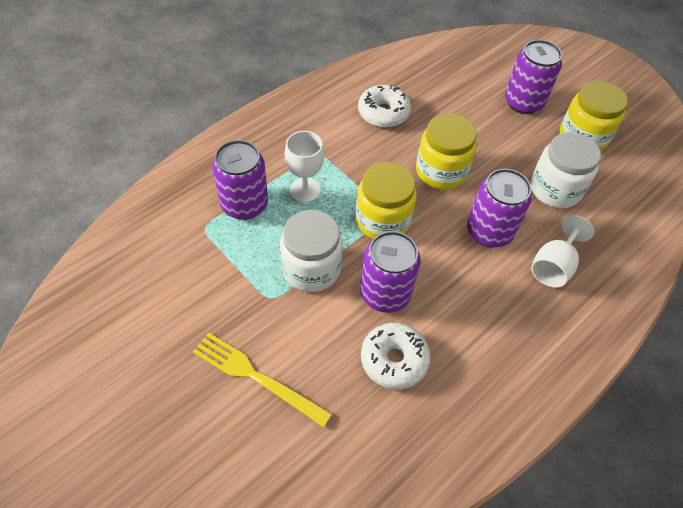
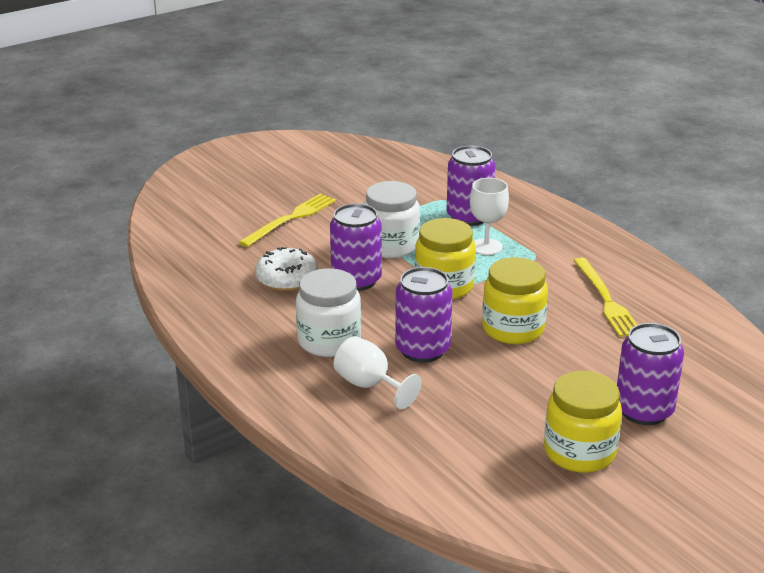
camera: 100 degrees right, 25 degrees down
(383, 113) = (606, 300): white donut -> yellow fork
(555, 189) = (483, 408): white jar -> white jar (329, 341)

